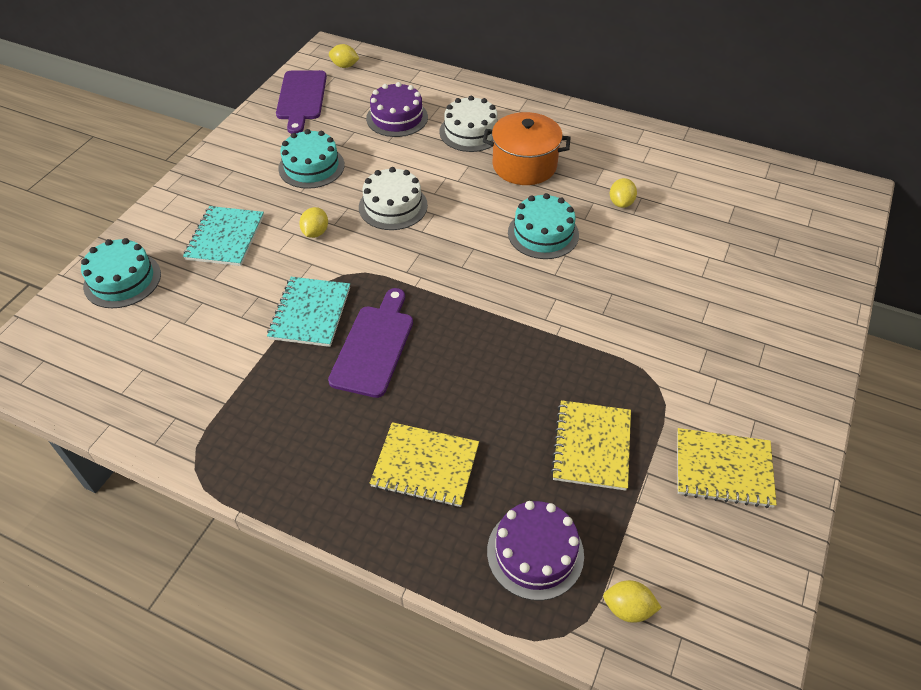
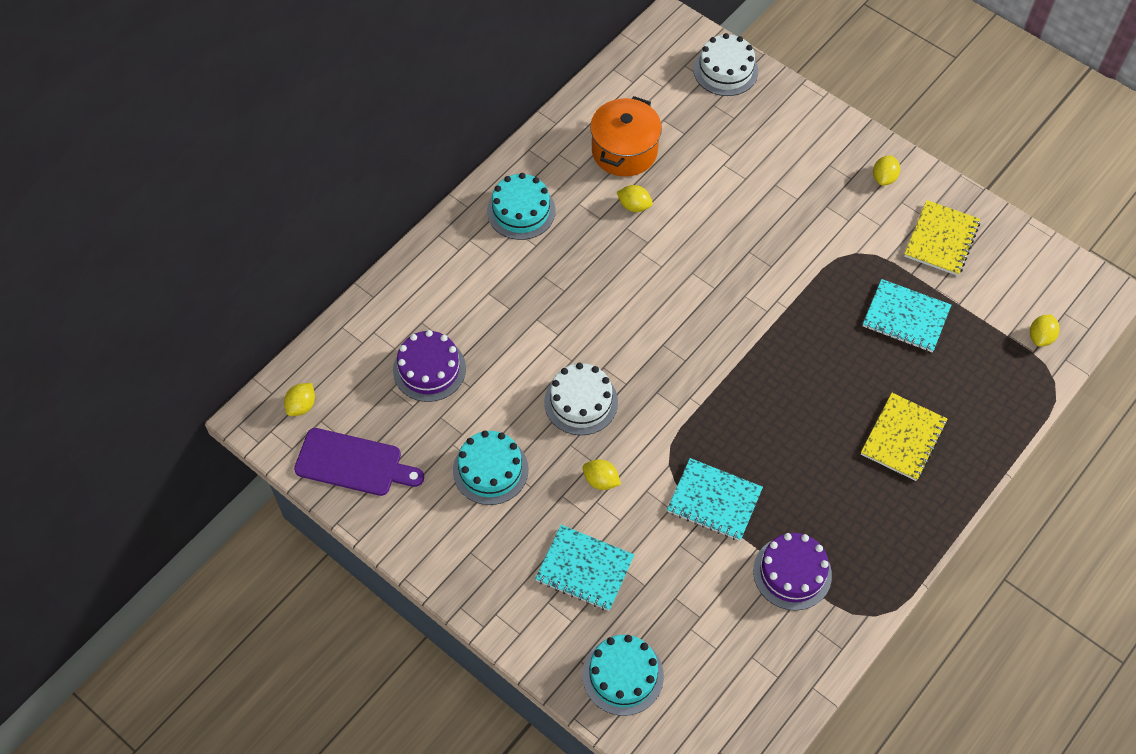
camera: 75 degrees left, 10 degrees up
(374, 346) = (768, 453): purple cutting board -> none
(470, 132) = (480, 303): white cake -> white cake (725, 70)
(524, 165) = (553, 269): orange pot -> orange pot (624, 151)
(535, 552) = (990, 381): purple cake -> purple cake (792, 573)
(543, 233) = (658, 282): turquoise cake -> turquoise cake (521, 211)
(592, 446) = (905, 317): yellow notebook -> turquoise notebook
(779, 397) = (884, 178): none -> yellow lemon

